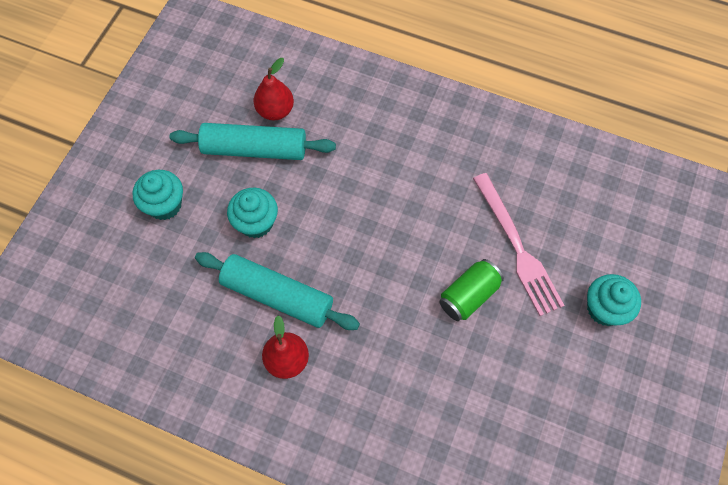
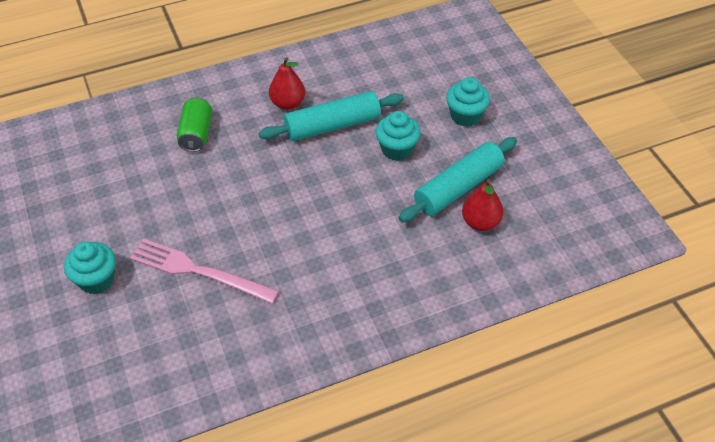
camera: 135 degrees right, 15 degrees down
(468, 295) = (206, 215): green can -> green can (196, 134)

